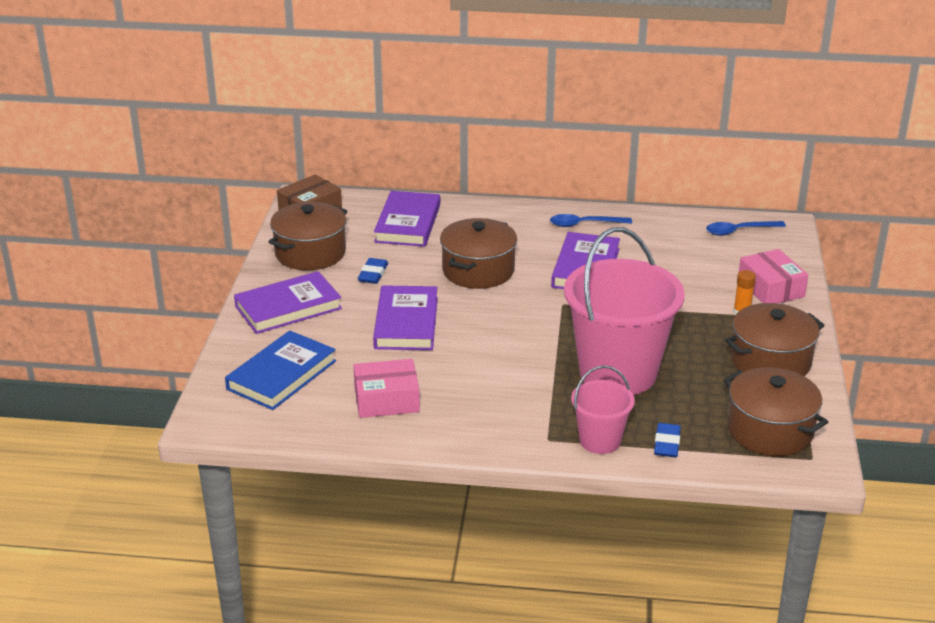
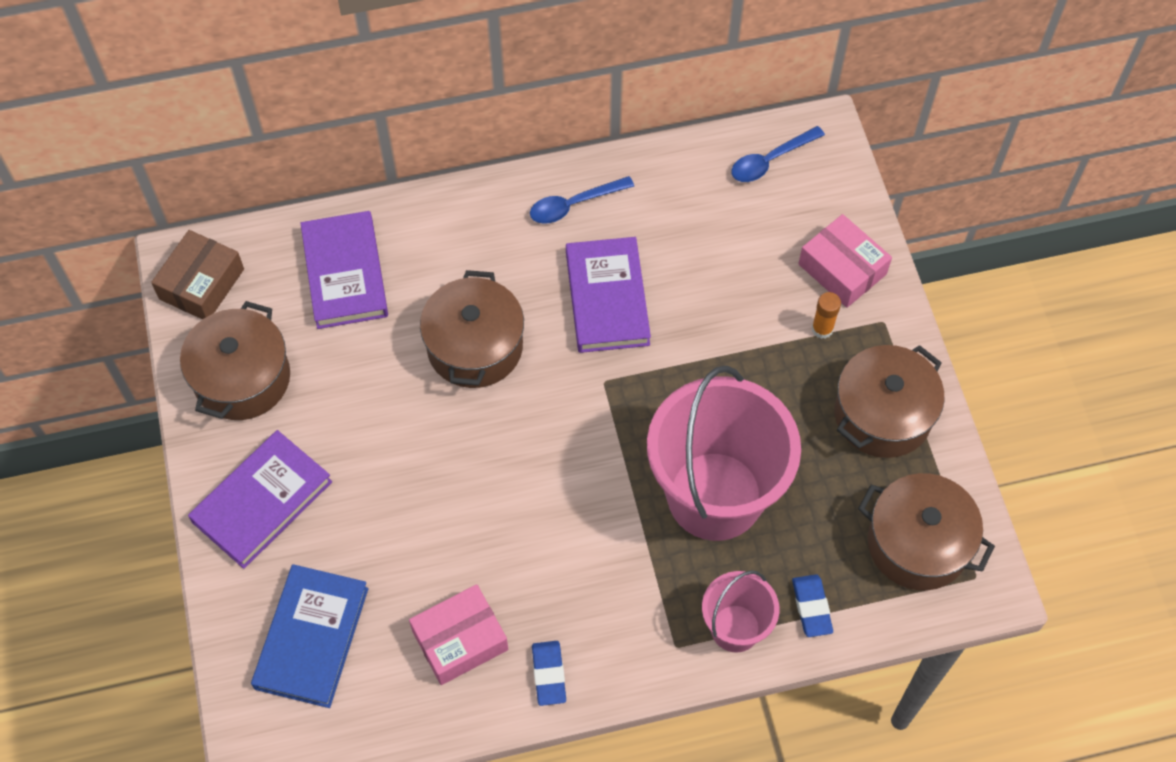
camera: 20 degrees left, 30 degrees up
(373, 274) = (343, 397): blue eraser -> blue eraser (549, 674)
(406, 323) = (425, 483): purple book -> none

